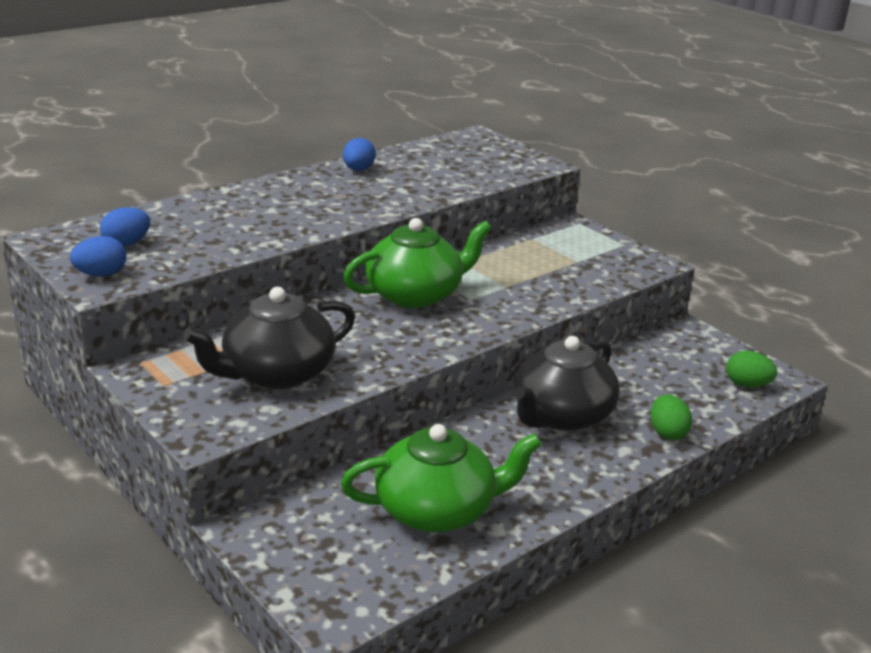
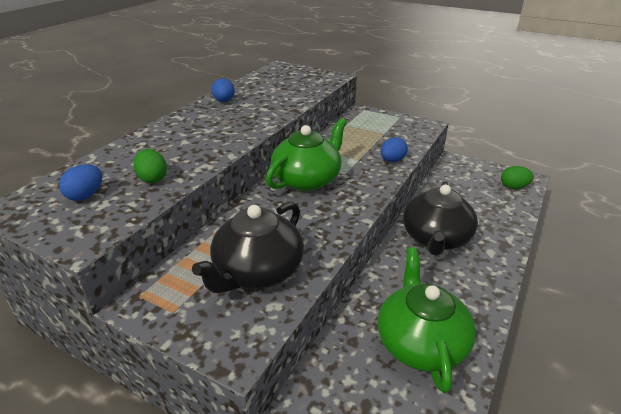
camera: 20 degrees left, 5 degrees up
(101, 274) = (78, 230): blue egg -> blue egg (392, 160)
(437, 510) = (420, 343): green teapot -> green teapot turned 60 degrees counterclockwise
(667, 433) = (503, 232): green egg -> green egg (152, 178)

